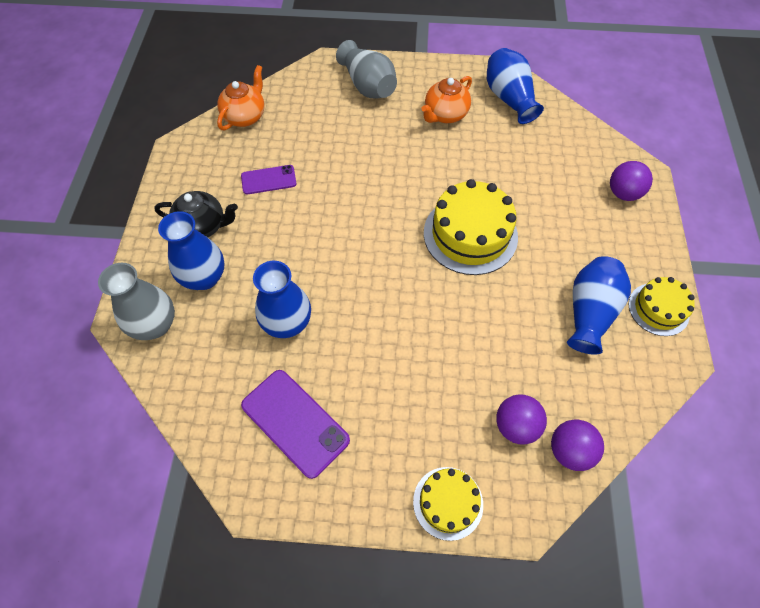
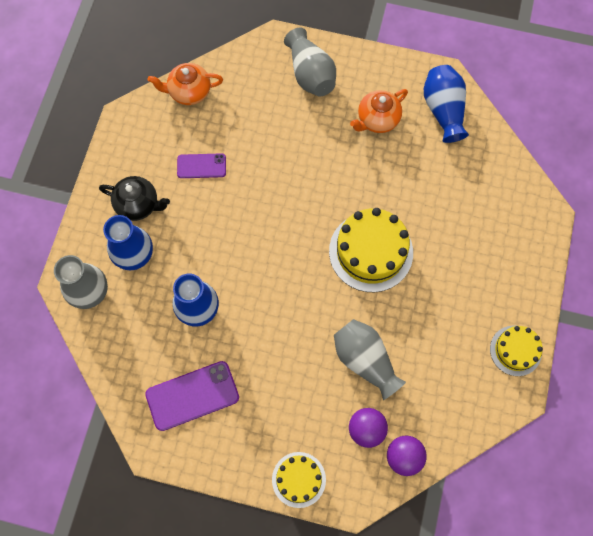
camera: 10 degrees right, 10 degrees up
(245, 116) = (189, 92): orange teapot -> orange teapot turned 135 degrees counterclockwise
(295, 422) = (192, 395): purple phone -> purple phone turned 75 degrees counterclockwise
(493, 347) = (365, 360): none -> grey vase
(589, 312) = (455, 343): blue vase -> none
(623, 193) = (521, 232): purple ball -> none

